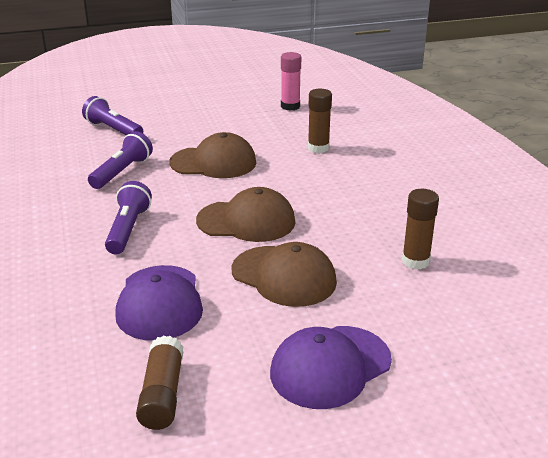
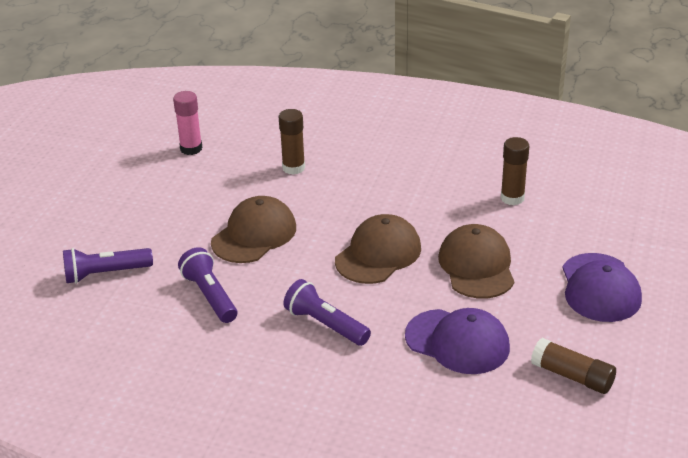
camera: 55 degrees left, 5 degrees up
(284, 276) = (477, 266): brown cap -> brown cap turned 75 degrees counterclockwise

